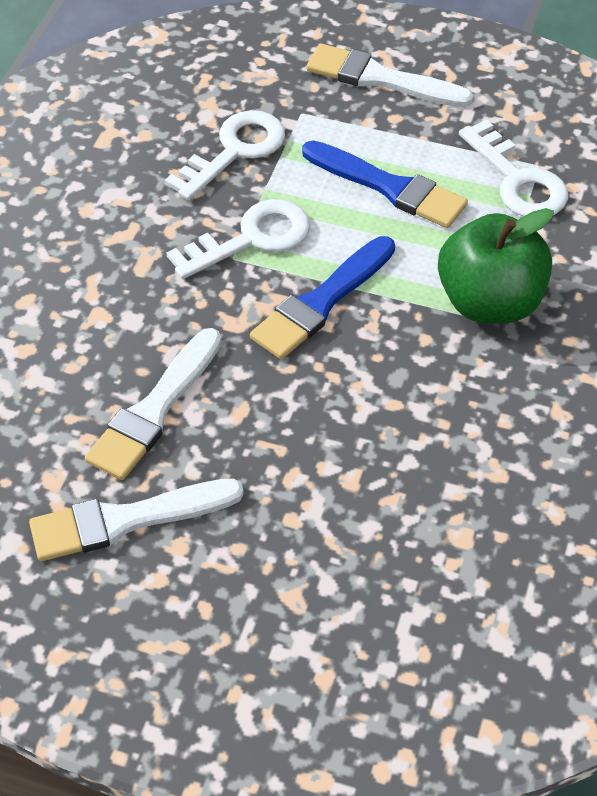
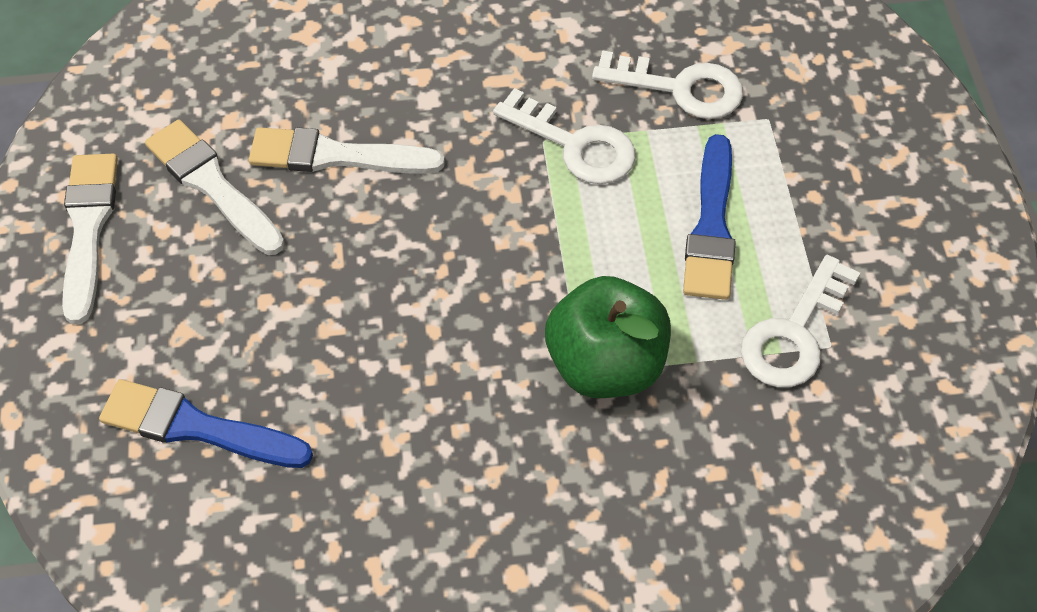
camera: 65 degrees right, 5 degrees up
(321, 302) = (527, 228): blue brush -> blue brush (197, 427)
(381, 79) = (863, 164): white brush -> white brush (88, 228)

